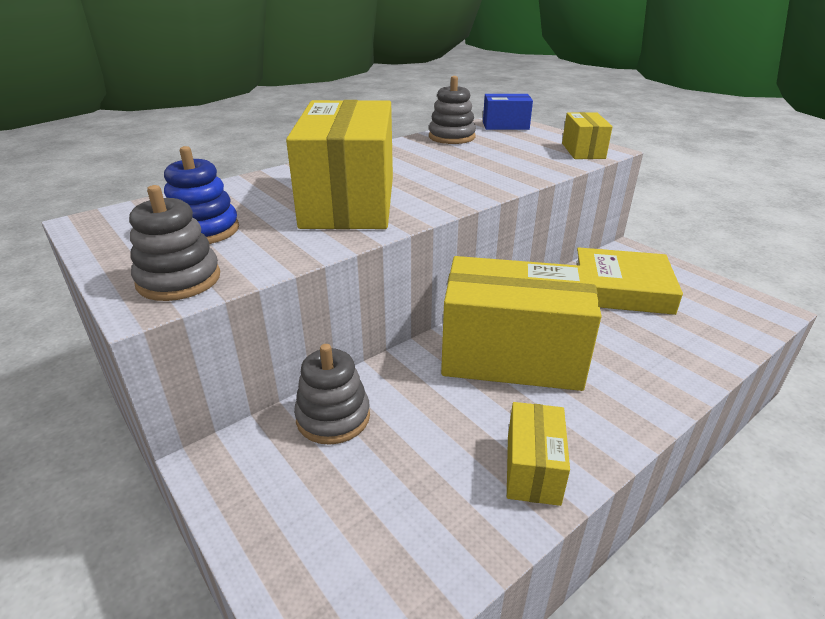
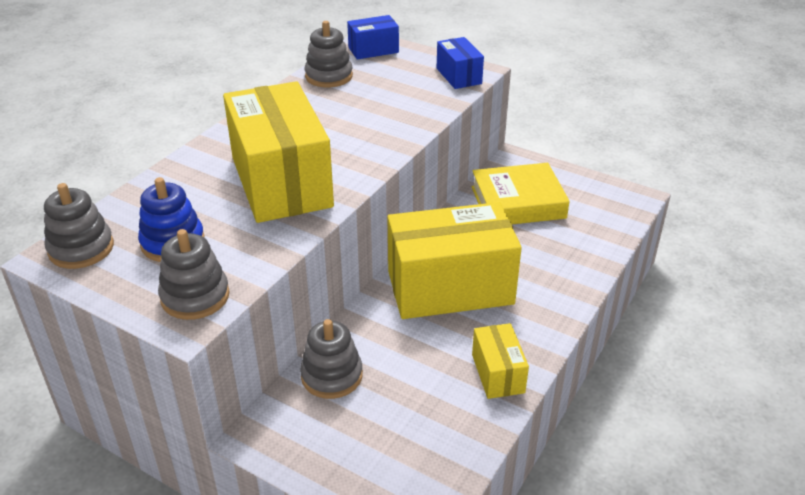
camera: 20 degrees left, 5 degrees up
(120, 220) = (81, 249): none -> grey stacking toy
(583, 151) = (459, 76): yellow box -> blue box

